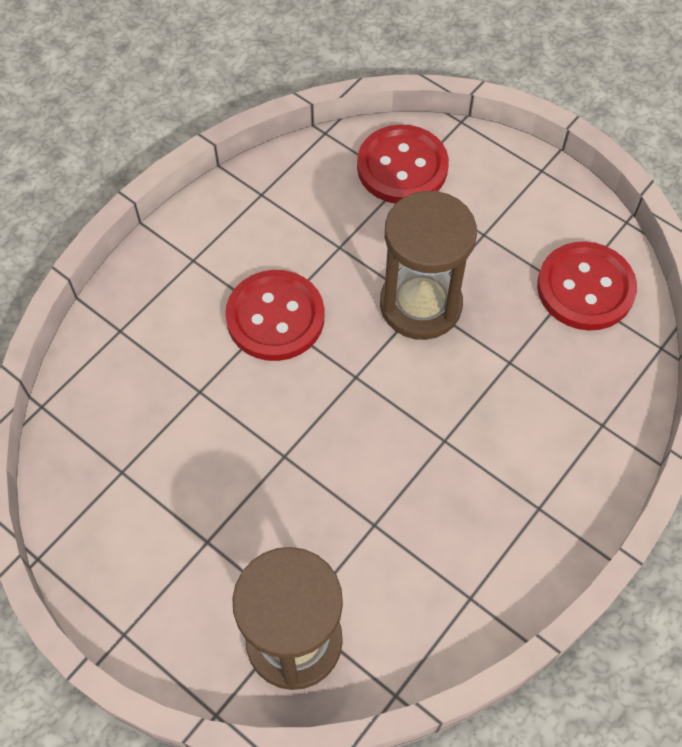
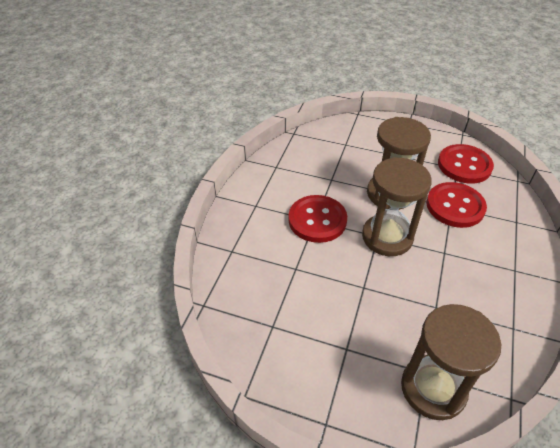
camera: 20 degrees left, 15 degrees down
(369, 383) = (387, 237): none -> brown hourglass
(402, 167) = (341, 138): red button -> red button (455, 206)

